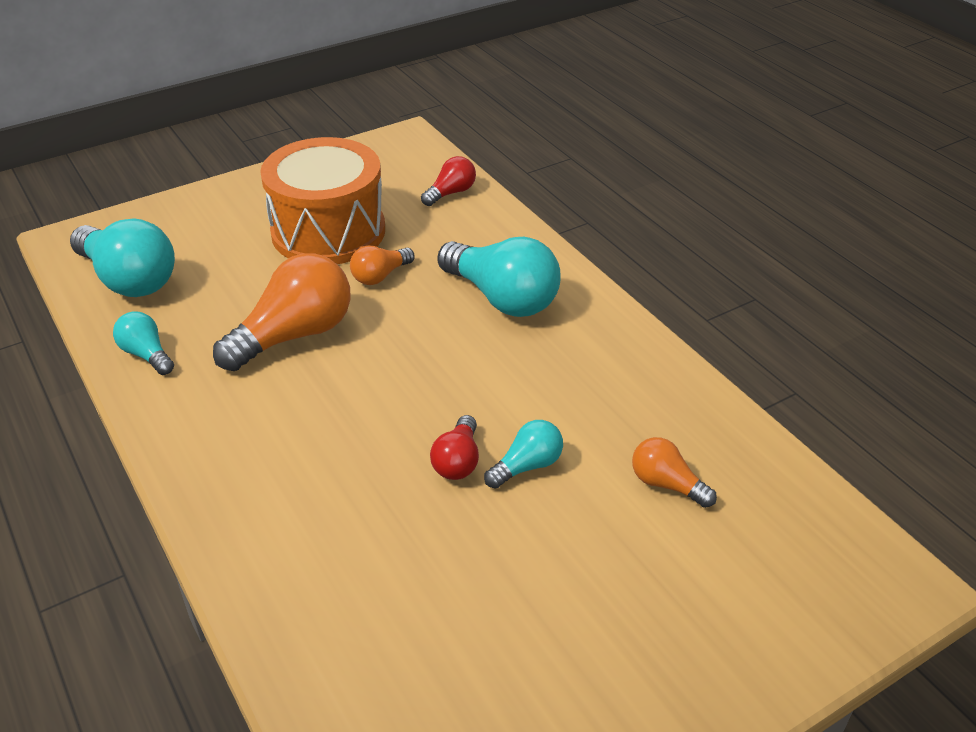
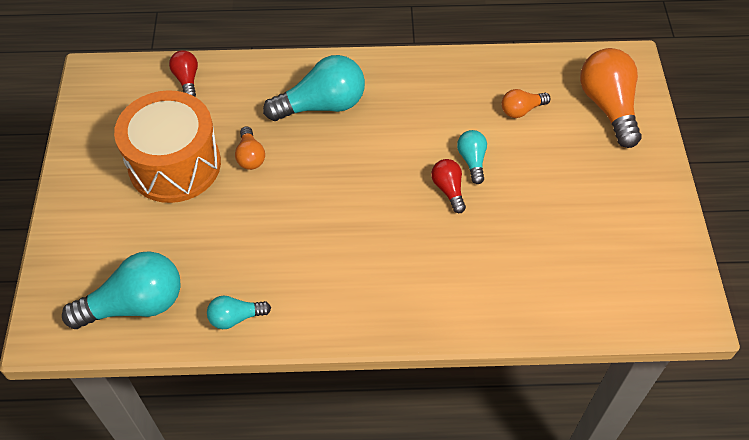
camera: 60 degrees left, 15 degrees up
(294, 335) = (278, 226): orange light bulb -> orange light bulb (608, 107)
(457, 461) = (448, 190): red light bulb -> red light bulb turned 150 degrees counterclockwise

